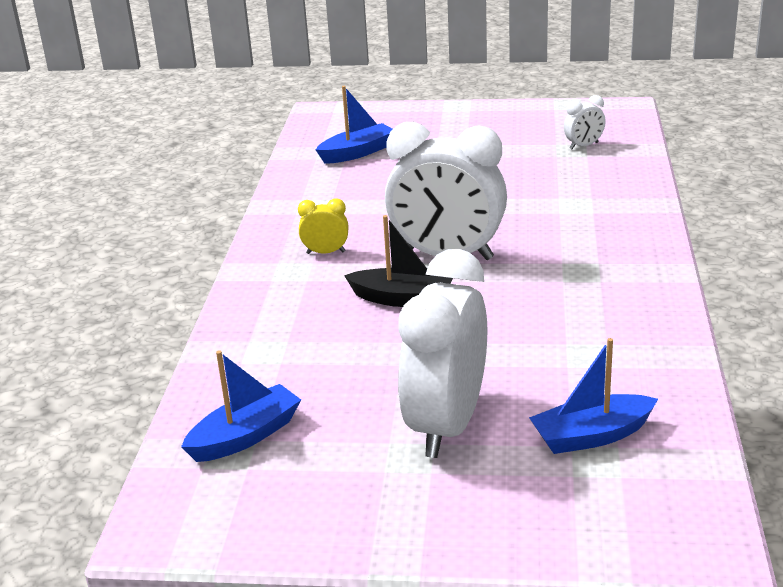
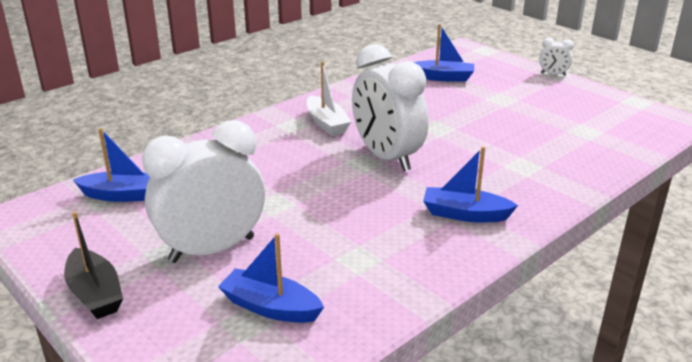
camera: 40 degrees right, 0 degrees up
(326, 252) = (327, 123): yellow clock -> white boat
(402, 299) = (318, 168): black boat -> black boat (95, 294)
(584, 146) = (599, 132): white clock -> white clock (553, 74)
(602, 270) = (465, 214): none -> blue boat

